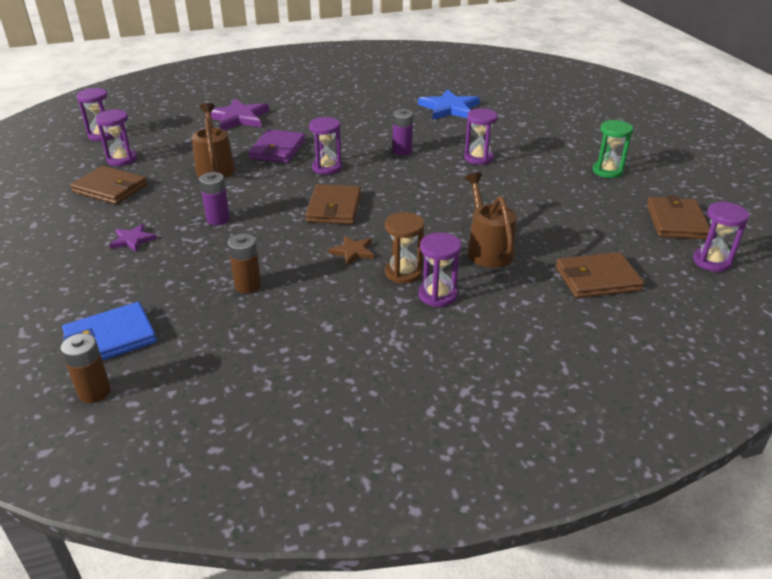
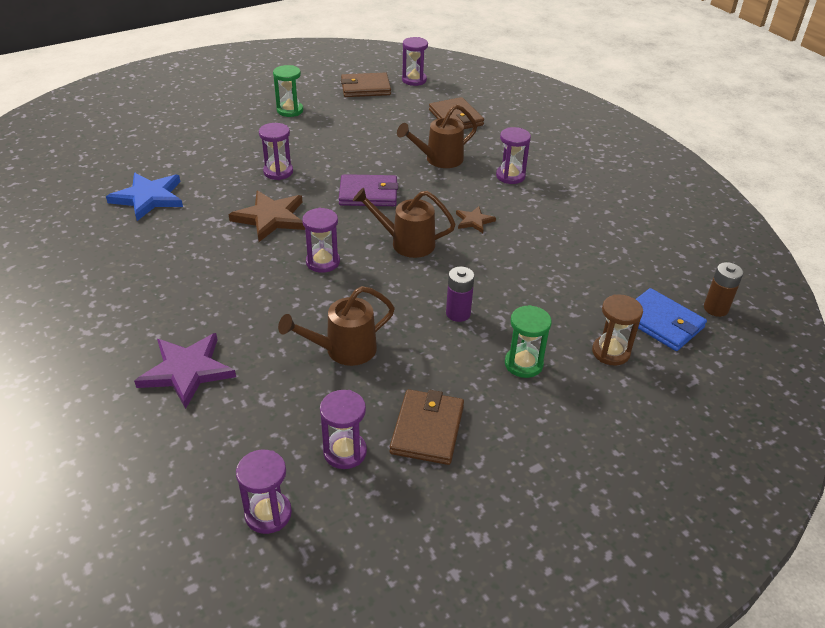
camera: 105 degrees left, 5 degrees up
(132, 240) = (523, 364): purple star -> green hourglass
(248, 286) = (551, 267): brown battery -> none
(277, 149) = (284, 309): purple wallet -> purple wallet (368, 194)
(334, 208) = (406, 243): brown wallet -> brown watering can
(402, 151) = (270, 218): purple battery -> brown star
(403, 273) = (491, 193): brown hourglass -> brown hourglass (610, 352)

